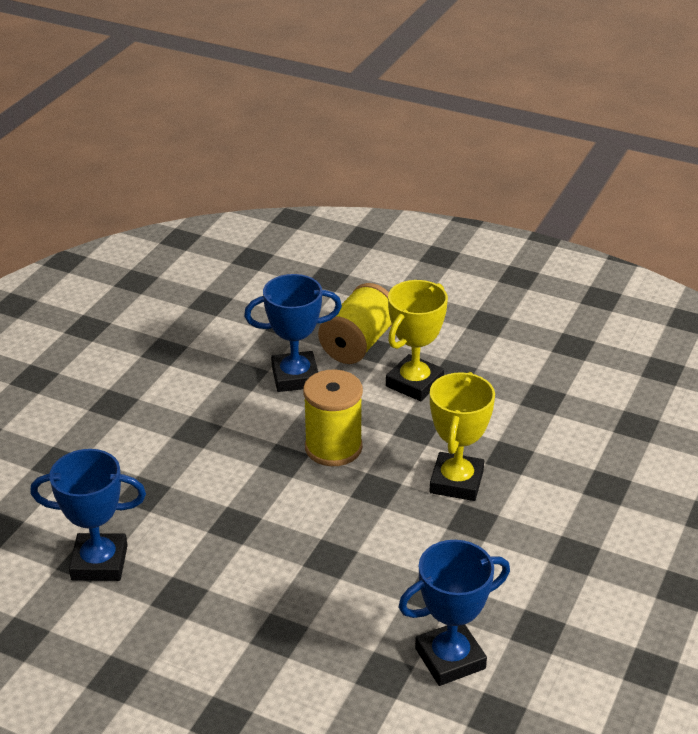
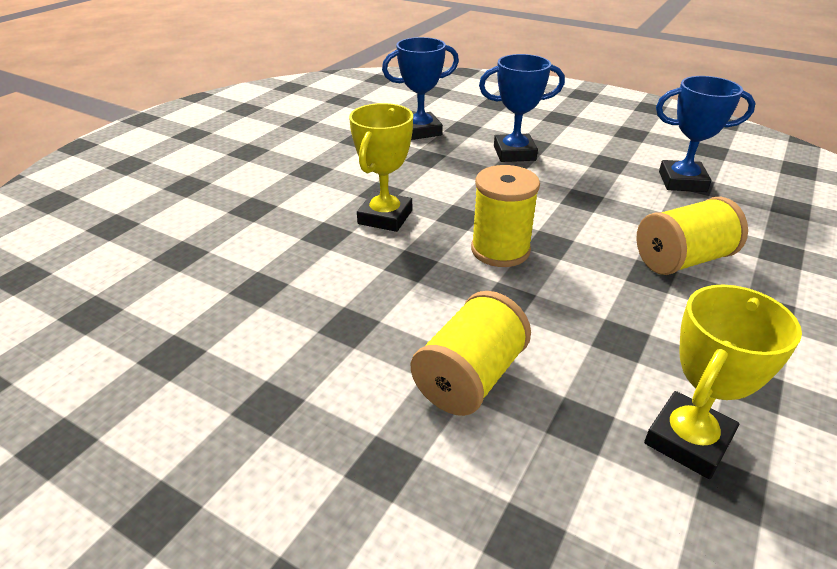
camera: 175 degrees left, 0 degrees up
(160, 447) = (682, 260): none -> yellow spool
(295, 377) = (553, 331): blue trophy -> blue trophy (514, 153)
(414, 383) = (402, 314): yellow trophy -> yellow trophy (688, 440)

